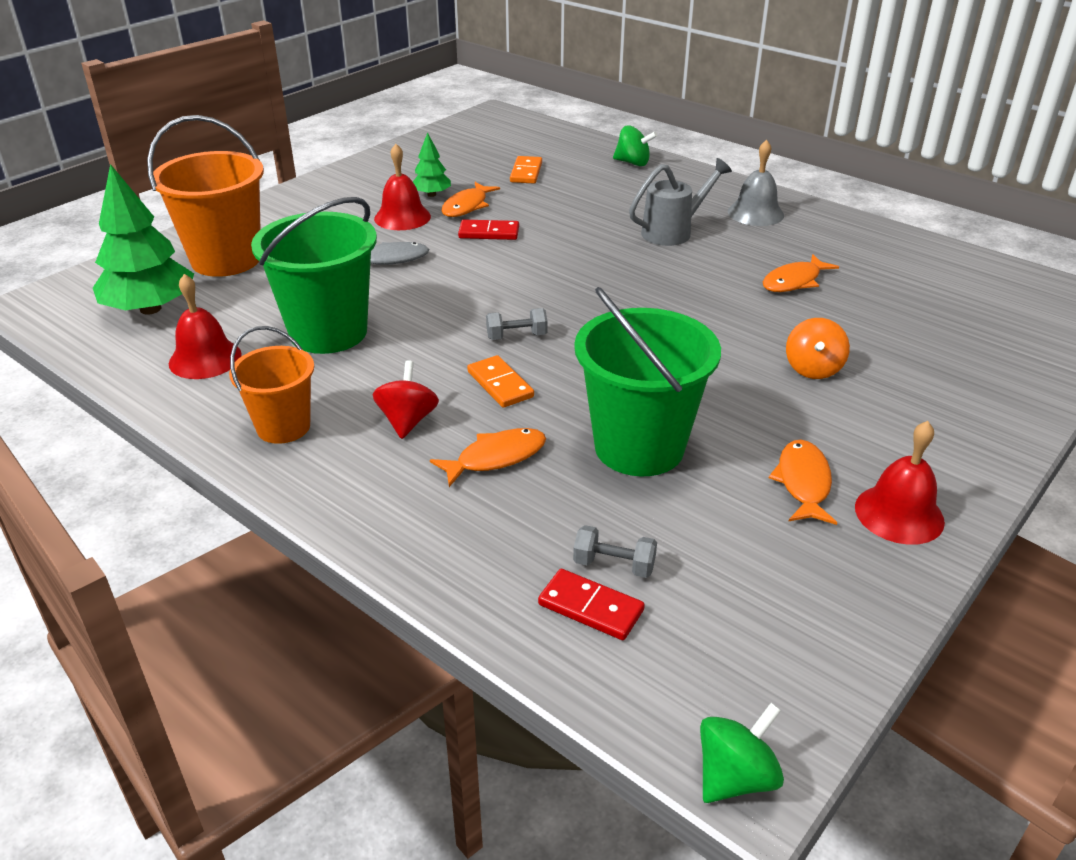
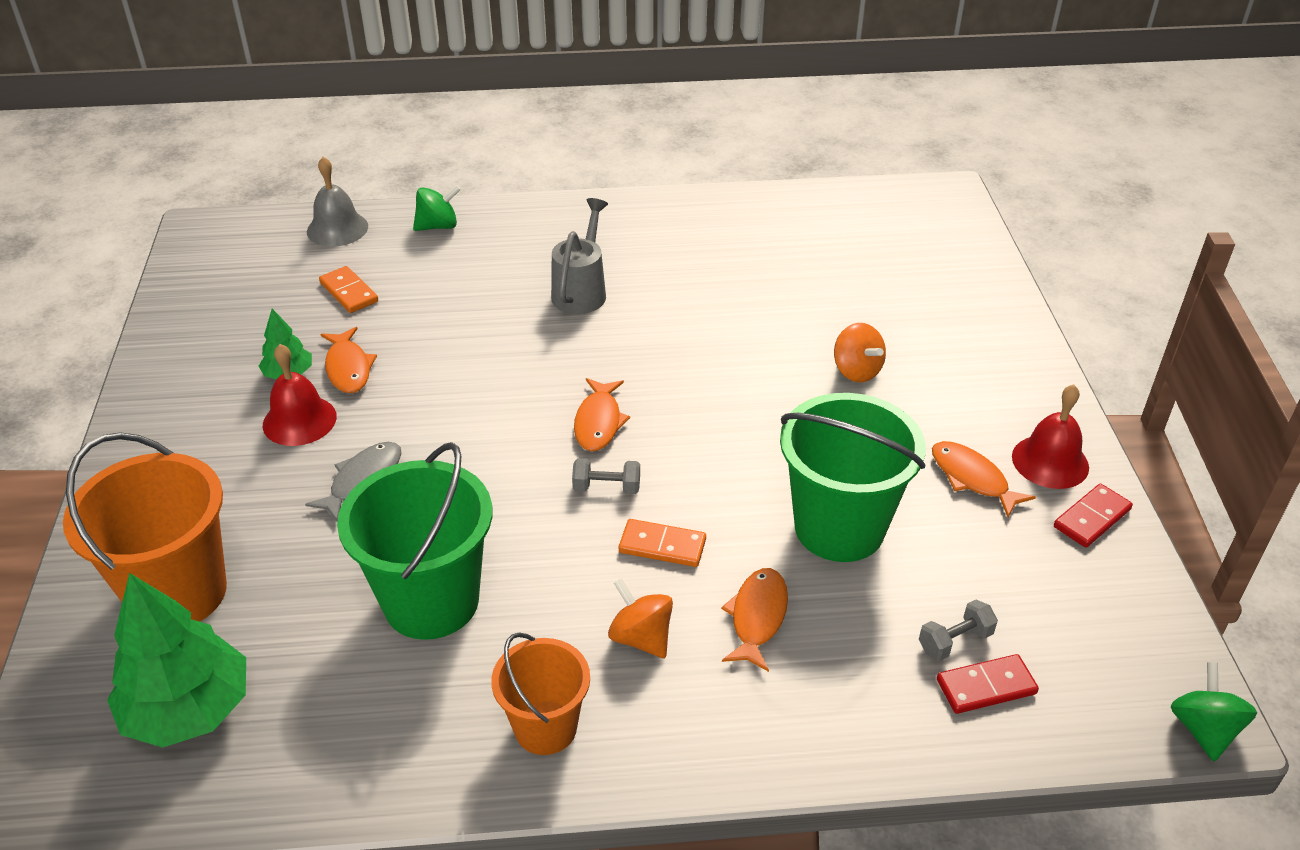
camera: 45 degrees left, 5 degrees up
(205, 359) = (351, 719): red bell -> none
(407, 421) = (641, 637): red spinning top -> orange spinning top
(489, 233) = (417, 388): red domino -> red domino (1092, 518)
(516, 336) = (606, 488): grey dumbbell -> grey dumbbell turned 60 degrees clockwise
(755, 213) = (621, 231): grey bell -> grey bell (337, 229)
(794, 281) = (740, 290): orange fish -> orange fish (598, 422)

